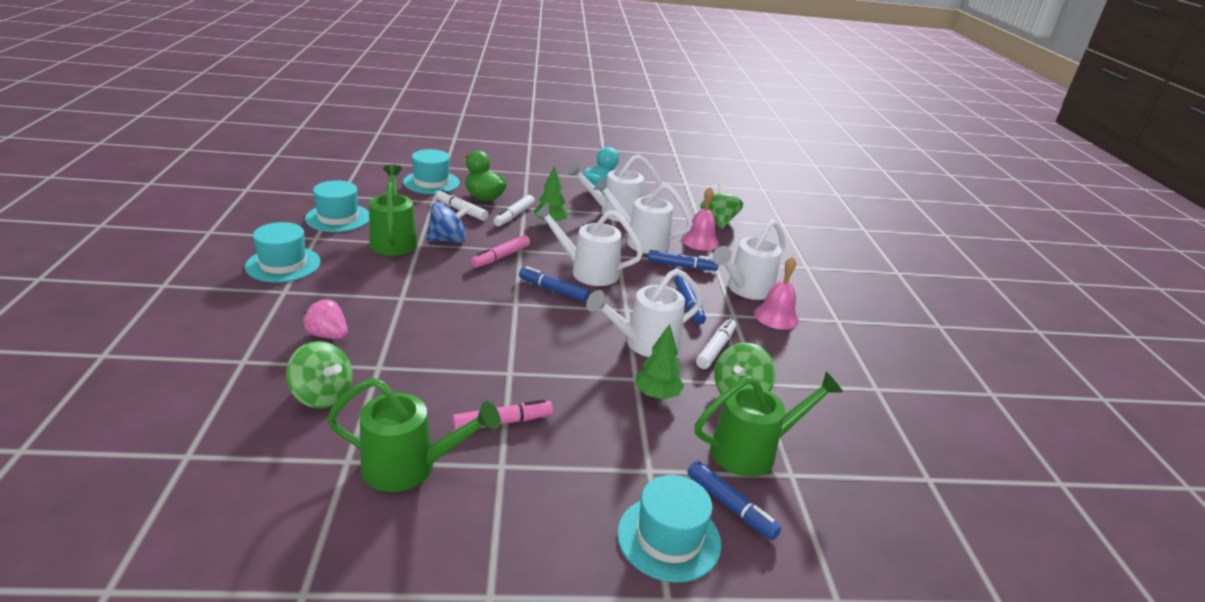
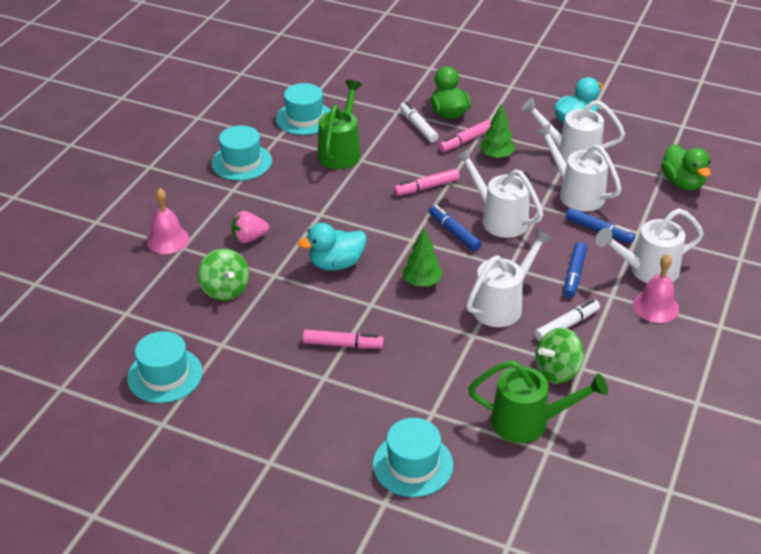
camera: 30 degrees right, 10 degrees up
(328, 335) = (249, 238): pink strawberry -> pink strawberry turned 75 degrees counterclockwise
(410, 467) = (260, 361): green watering can -> none
(431, 182) = (407, 87): turquoise hat -> turquoise hat (165, 375)
(446, 341) = (336, 264): none -> turquoise duck
(448, 240) = (388, 160): blue spinning top -> none
(514, 215) = (465, 141): white marker -> pink marker
(644, 344) = (503, 305): white watering can -> white watering can turned 135 degrees clockwise
(656, 395) = (481, 354): green tree -> green tree (421, 282)
(700, 241) = (641, 204): pink bell -> pink bell (167, 240)
(718, 221) = (682, 183): green spinning top -> green duck
(730, 506) = (476, 457): blue marker -> none

